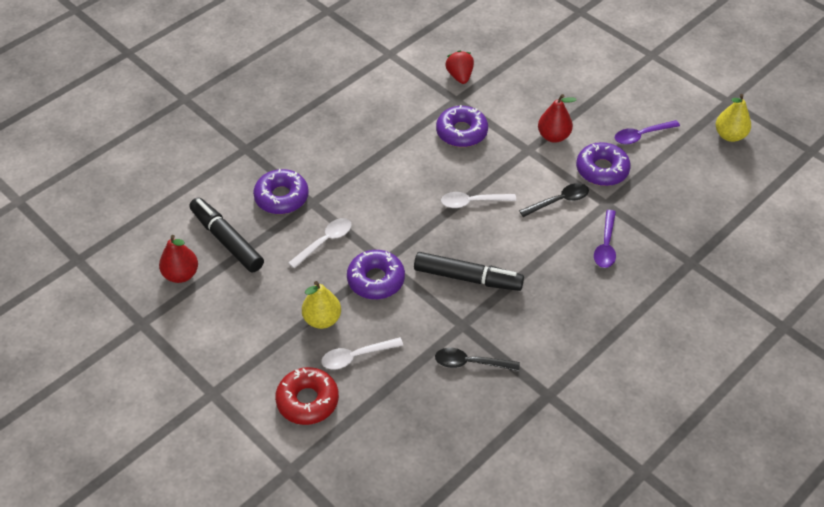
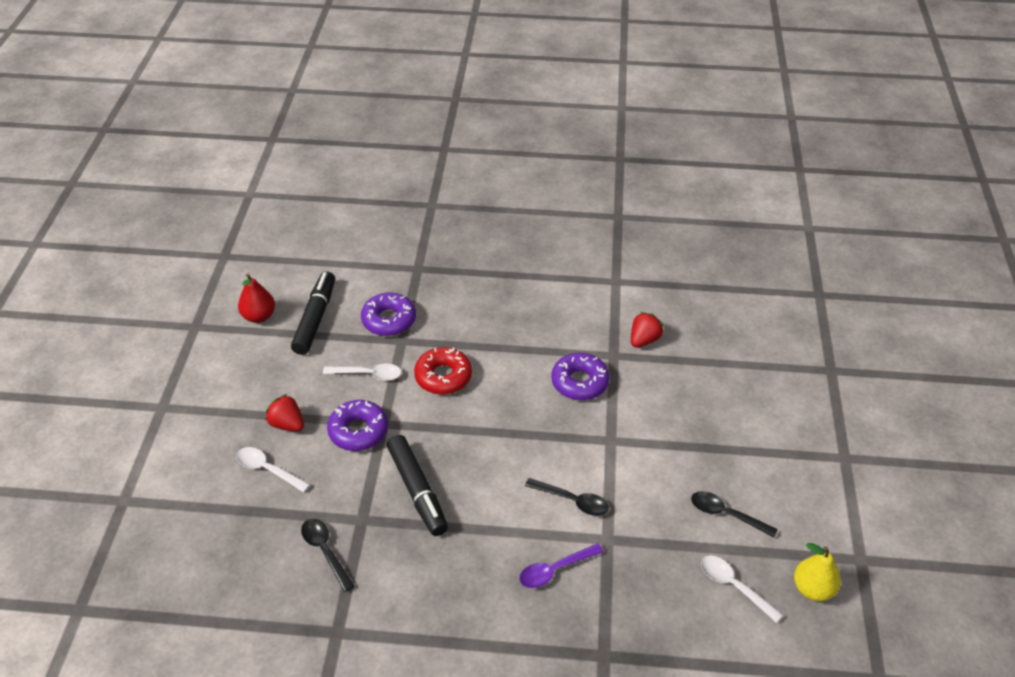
camera: 50 degrees right, 5 degrees down
(307, 400) = (199, 467): red donut -> red donut (443, 376)
(322, 319) = (287, 424): yellow pear -> red strawberry
(472, 202) = (507, 440): white spoon -> white spoon (734, 586)
(553, 136) = (647, 448): red pear -> none
(602, 170) = (646, 510): purple donut -> none
(641, 135) = (726, 514): purple spoon -> black spoon

